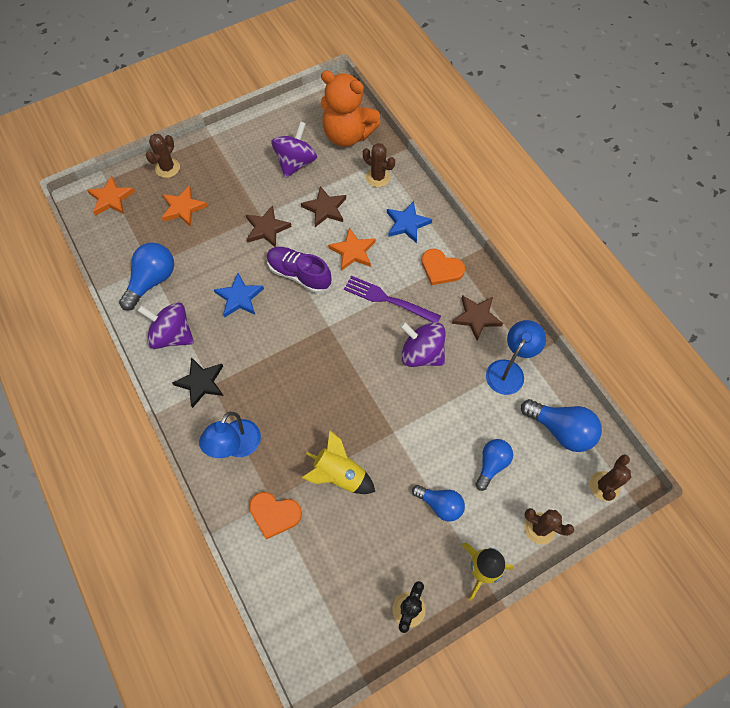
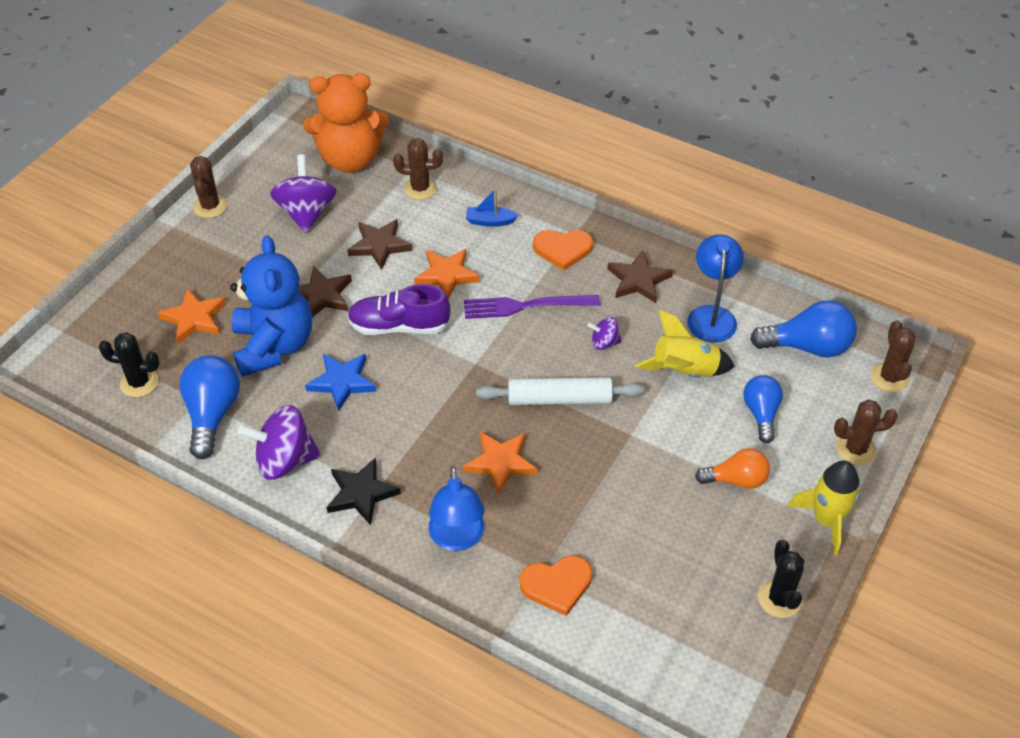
camera: 30 degrees left, 15 degrees down
(111, 199) = (85, 348): orange star -> orange star (500, 463)
(125, 237) = (139, 382): none -> black cactus
(167, 168) = (139, 284): brown cactus -> brown cactus (210, 206)
(216, 251) = (274, 346): none -> blue teddy bear
(339, 475) = (602, 507): yellow rocket -> yellow rocket (684, 372)
(364, 380) = (559, 399): none -> white rolling pin
(407, 224) = (490, 221): blue star -> blue boat
(421, 353) = (604, 342): purple spinning top -> purple spinning top, size x0.50
(440, 505) = (736, 480): blue light bulb -> orange light bulb

